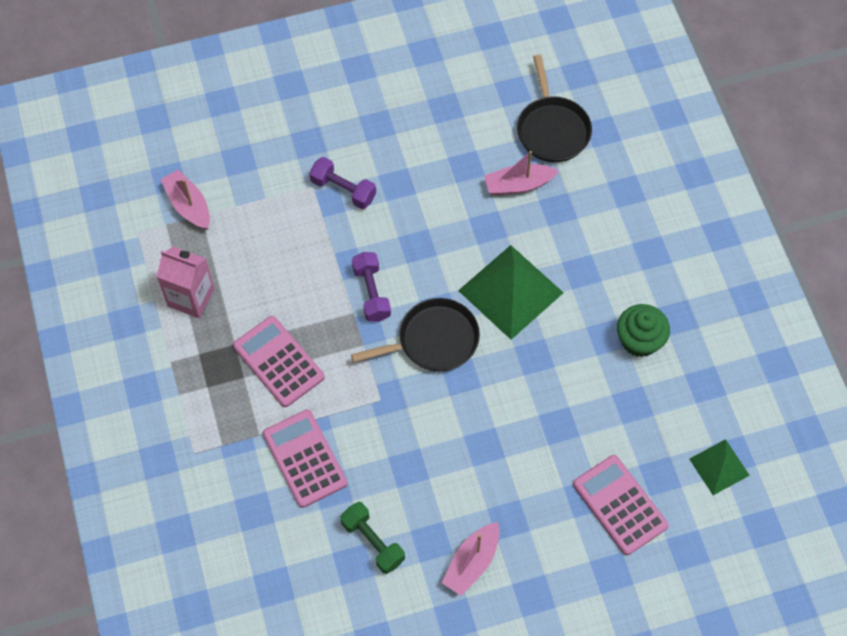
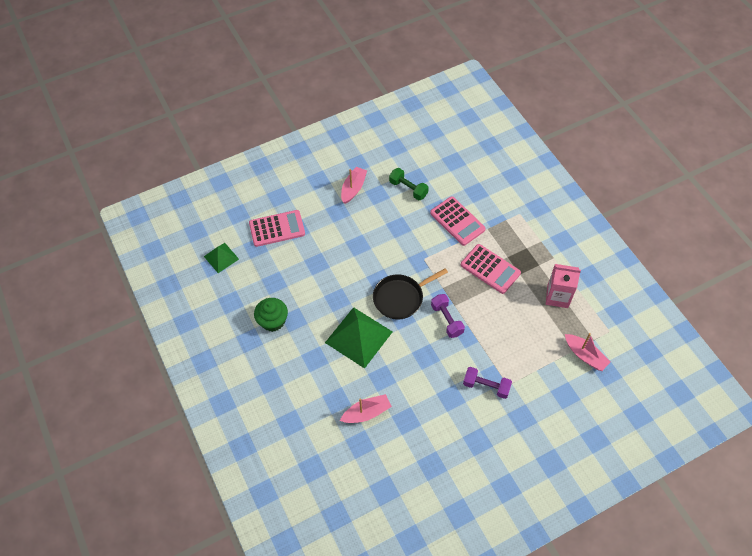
camera: 170 degrees right, 5 degrees down
(552, 129) = (349, 462): black pan -> none
(619, 505) = (277, 228): pink calculator -> pink calculator turned 60 degrees counterclockwise

